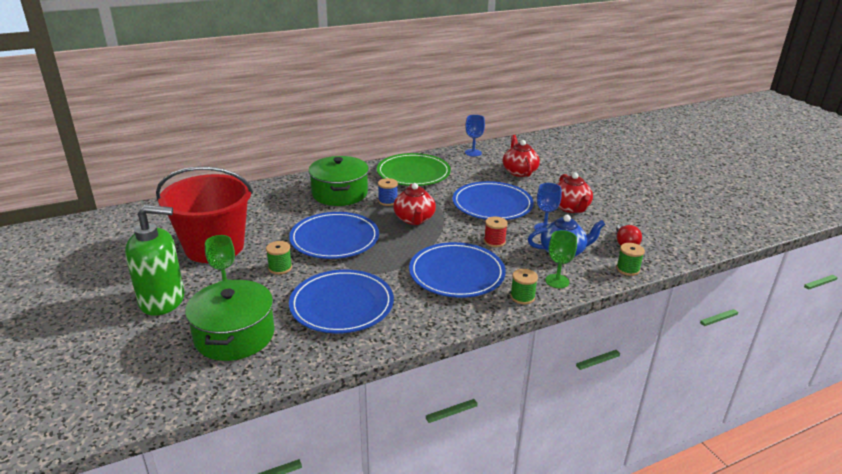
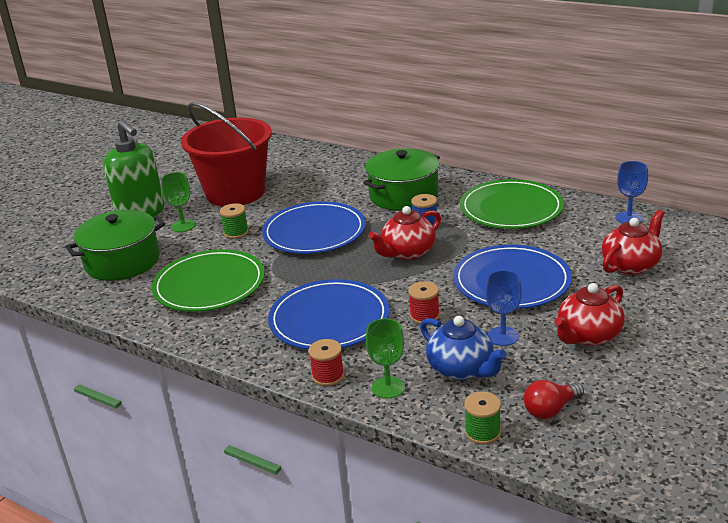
camera: 60 degrees right, 0 degrees up
(342, 304) = (209, 285): blue plate -> green plate
(522, 297) = (328, 376): green spool -> red spool

